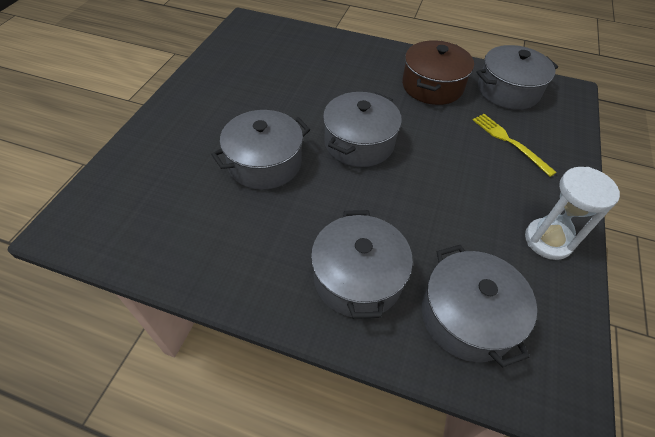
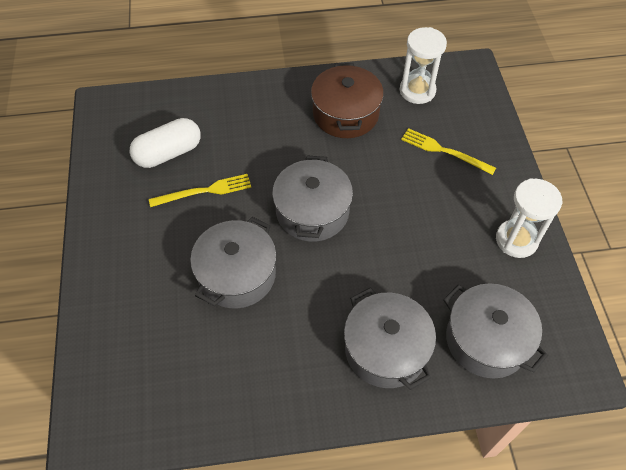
camera: 25 degrees left, 5 degrees up
(271, 64) = (168, 153): none -> white capsule
(280, 97) = (204, 191): none -> yellow fork
(508, 91) = (417, 91): grey pot -> white hourglass

